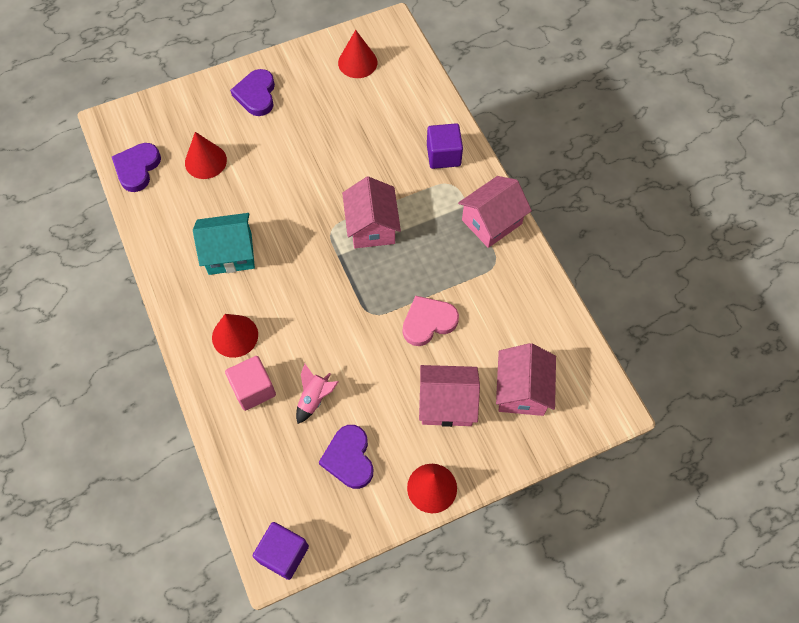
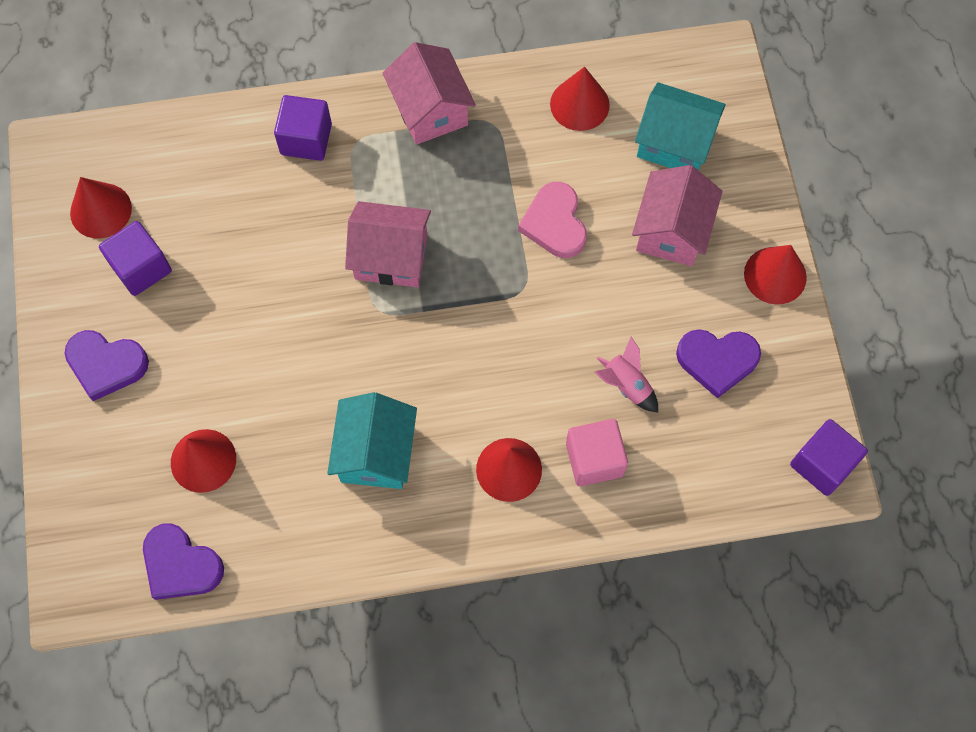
camera: 75 degrees left, 5 degrees up
(324, 94) = (141, 268): none -> purple cube
(522, 390) = (675, 143): pink house -> turquoise house
(531, 316) = (579, 104): none -> red cone

